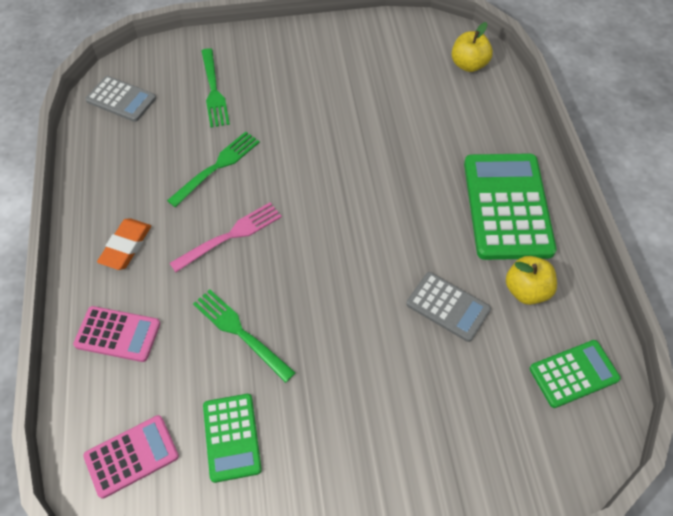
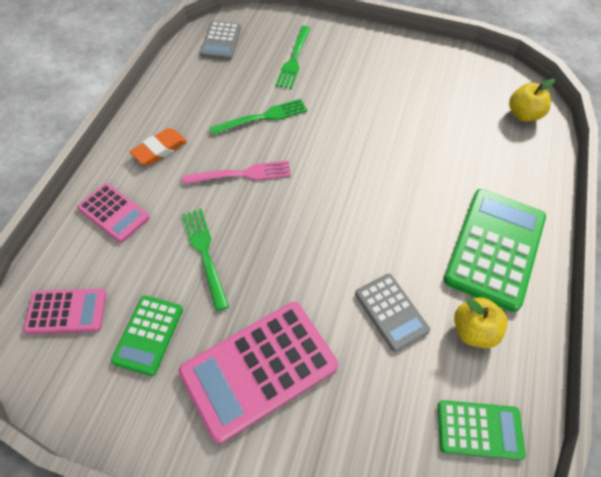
camera: 25 degrees right, 0 degrees up
(121, 99) = (221, 41): grey calculator -> grey calculator turned 45 degrees clockwise
(358, 416) = (259, 369): none -> pink calculator

